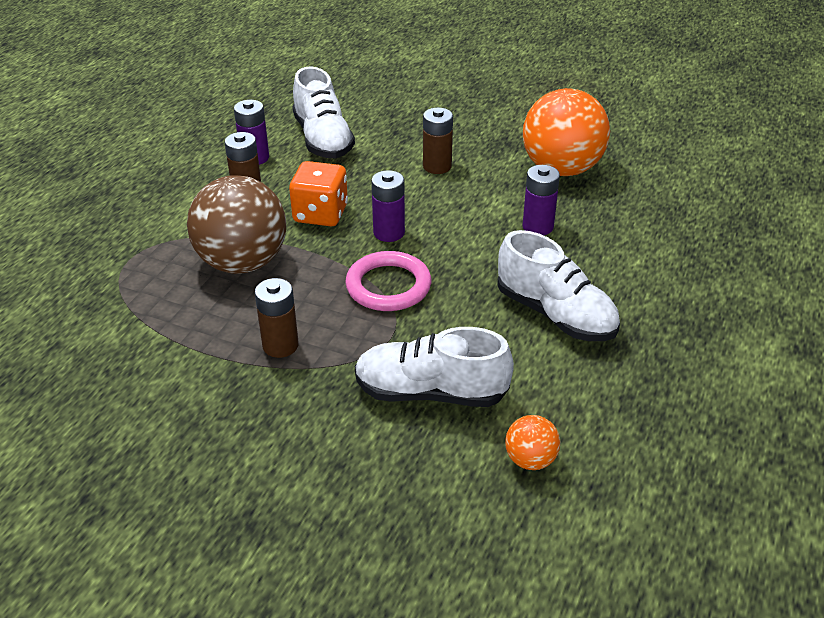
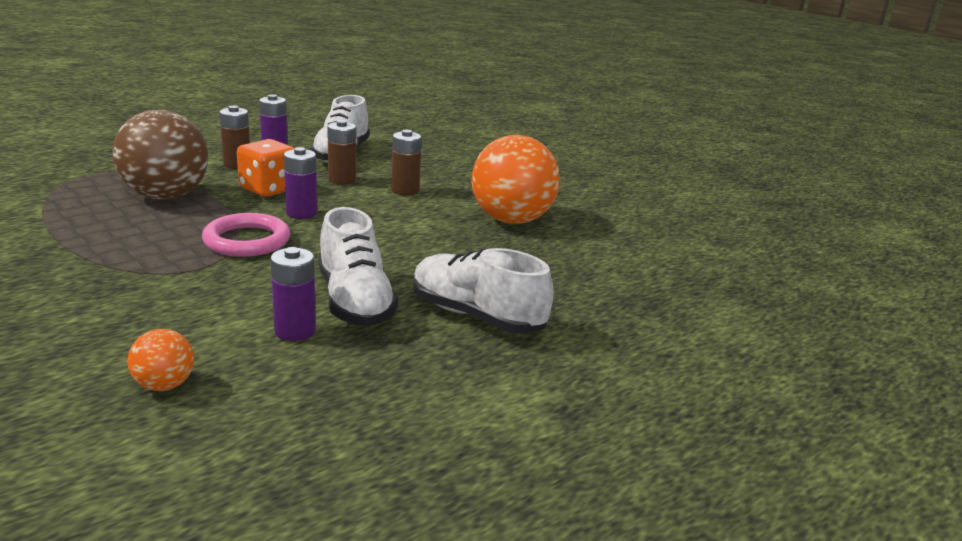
camera: 25 degrees right, 15 degrees down
(280, 345) = (106, 246): brown battery -> brown battery (342, 180)
(431, 392) = (164, 311): white shoe -> white shoe (477, 316)
(538, 226) = (432, 246): purple battery -> purple battery (295, 331)

